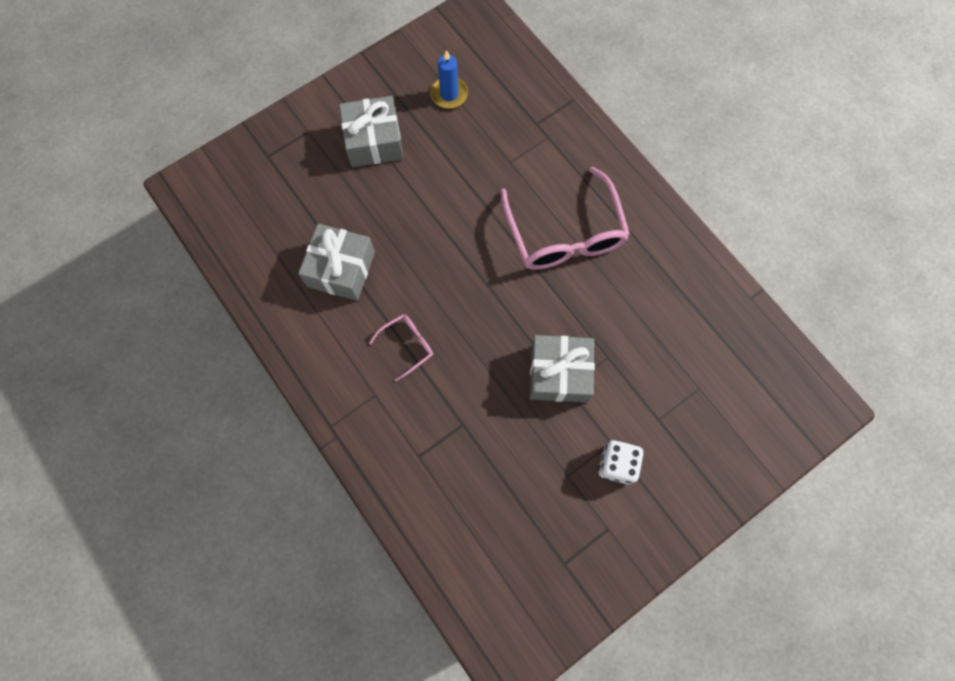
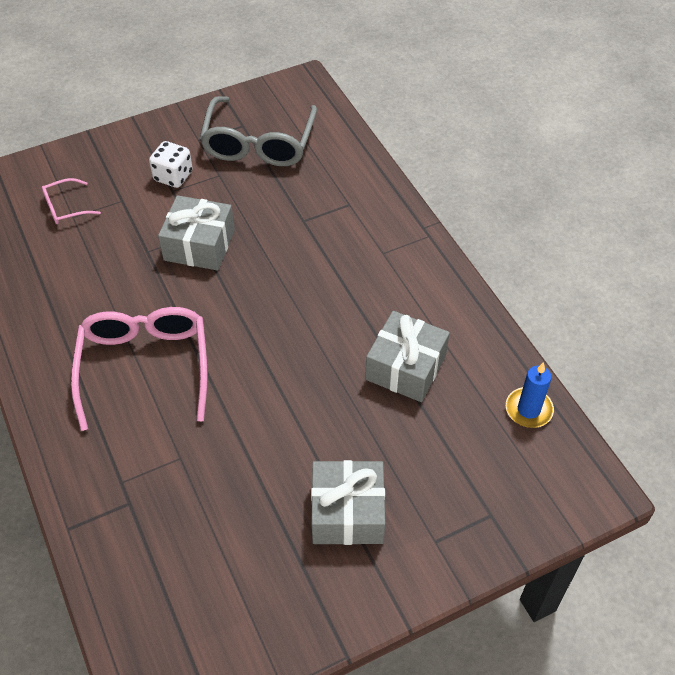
camera: 170 degrees left, 20 degrees down
(407, 345) = (344, 288): pink glasses -> pink glasses (65, 208)
(449, 94) = (233, 564): blue candle -> blue candle (528, 409)
(537, 535) = (259, 143): none -> grey glasses

